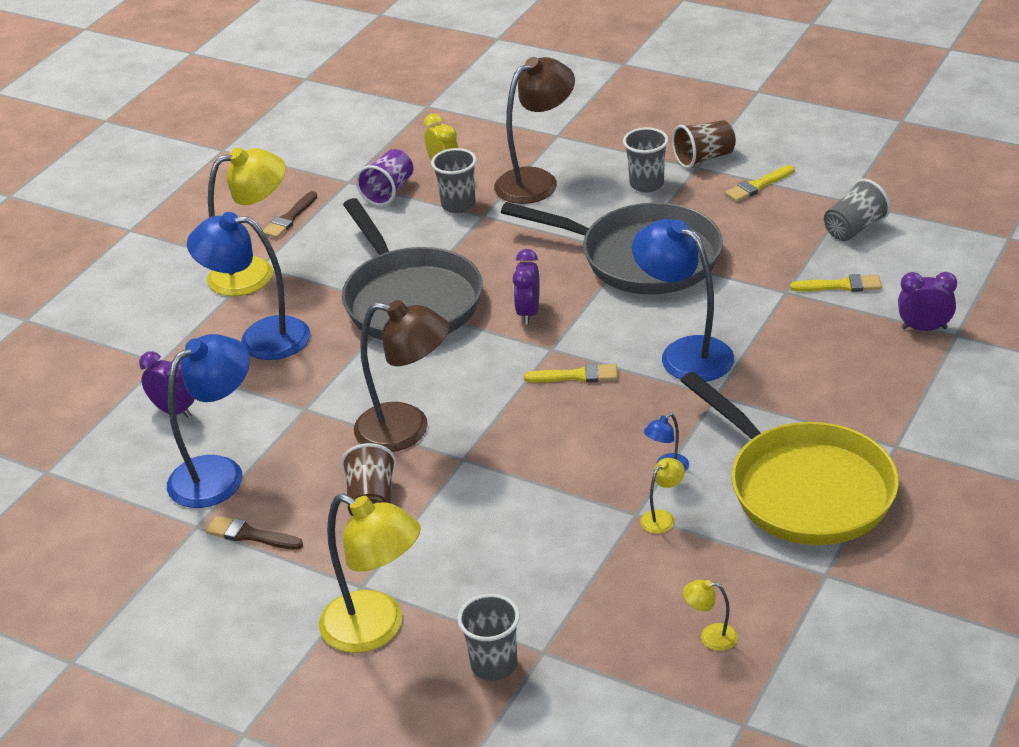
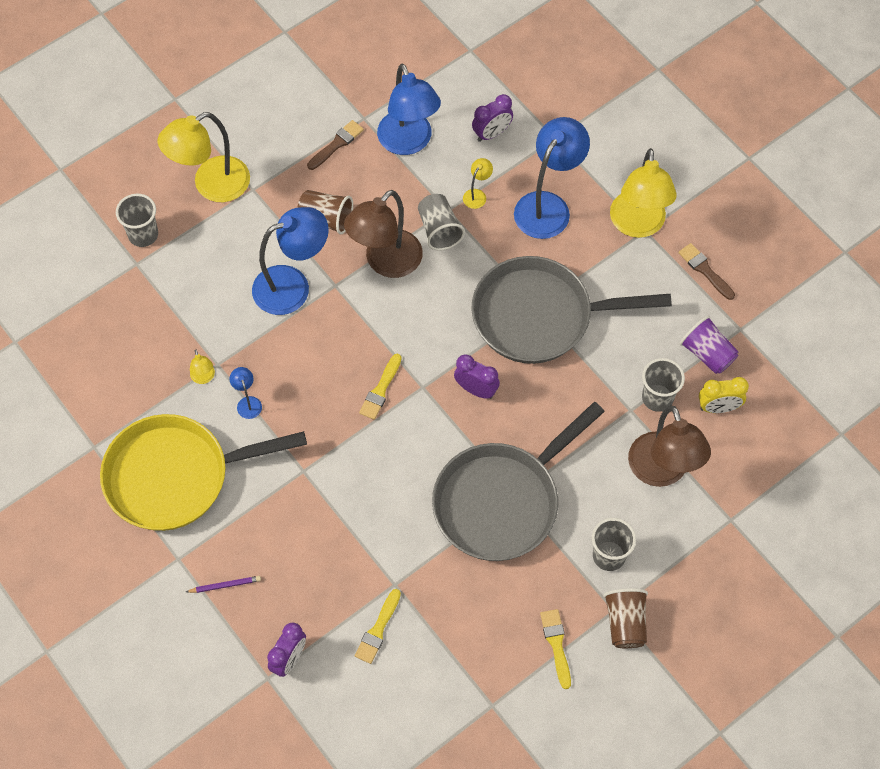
camera: 110 degrees right, 25 degrees up
(684, 353) = (363, 473): blue lamp -> blue lamp (293, 286)
(710, 636) = (88, 356): yellow lamp -> yellow lamp (477, 195)
(854, 228) = (448, 686): grey cup -> grey cup (439, 230)
(892, 399) = (225, 585): none -> purple pencil

